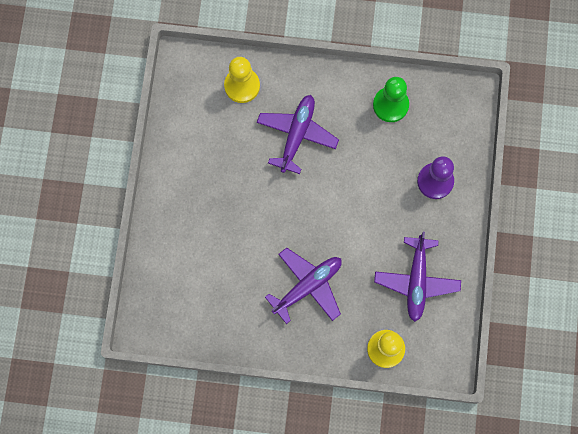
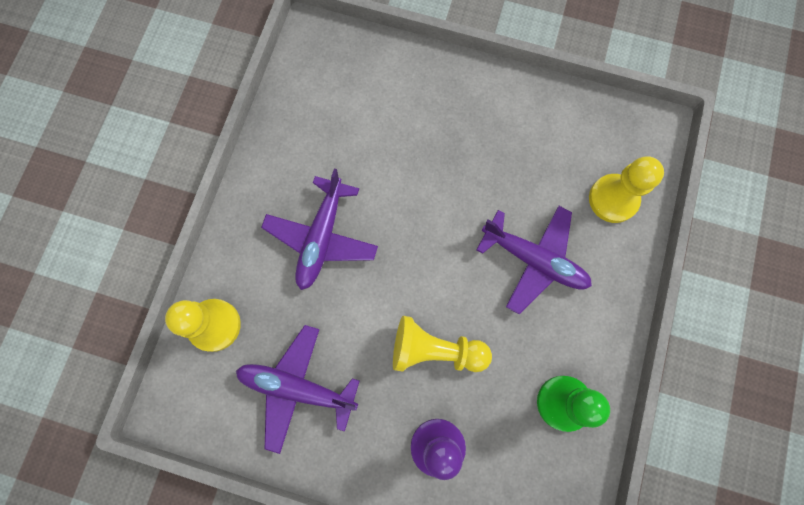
camera: 100 degrees right, 0 degrees up
(307, 286) = (321, 237): purple plane -> purple plane turned 45 degrees clockwise
(372, 193) = (435, 350): none -> yellow pawn

